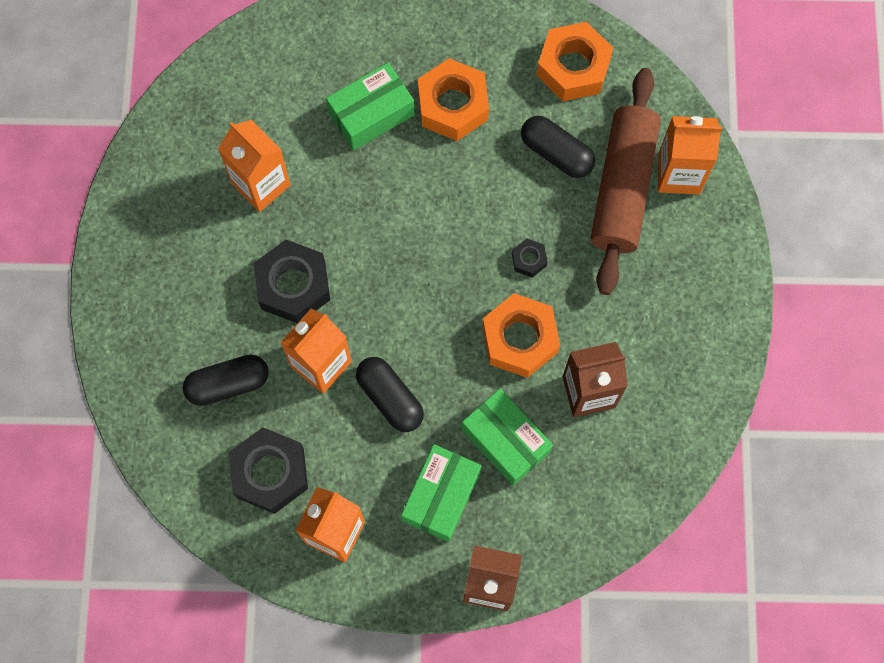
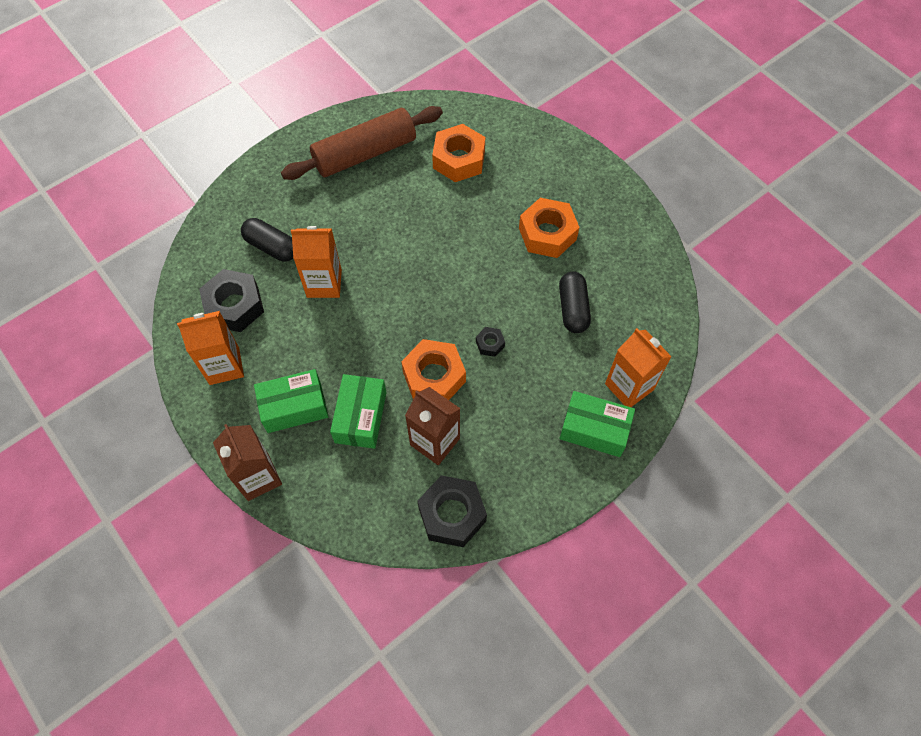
camera: 50 degrees right, 10 degrees down
(261, 184) = (406, 177): orange carton -> none
(293, 286) = (360, 236): black nut -> black nut (452, 514)
(371, 114) = (501, 198): green box -> green box (594, 429)
(390, 398) = (334, 334): black capsule -> none
(573, 67) = (636, 277): orange nut -> orange nut (459, 159)
(622, 187) = (587, 361): brown rolling pin -> brown rolling pin (365, 153)

